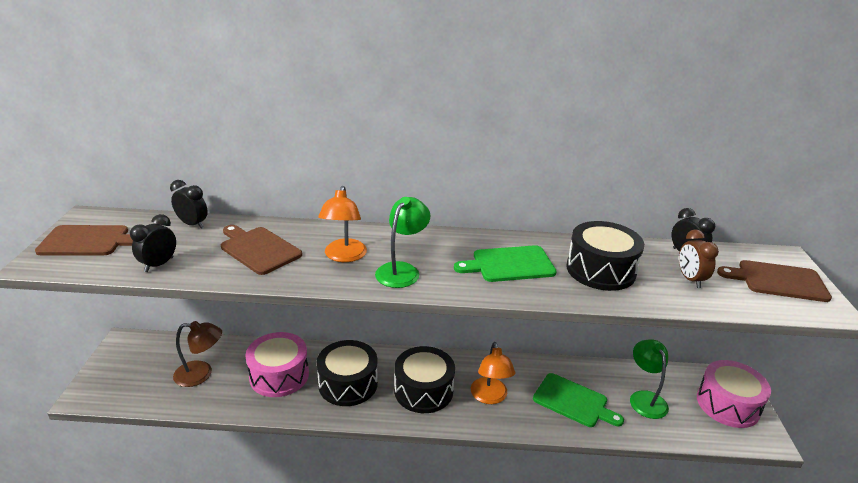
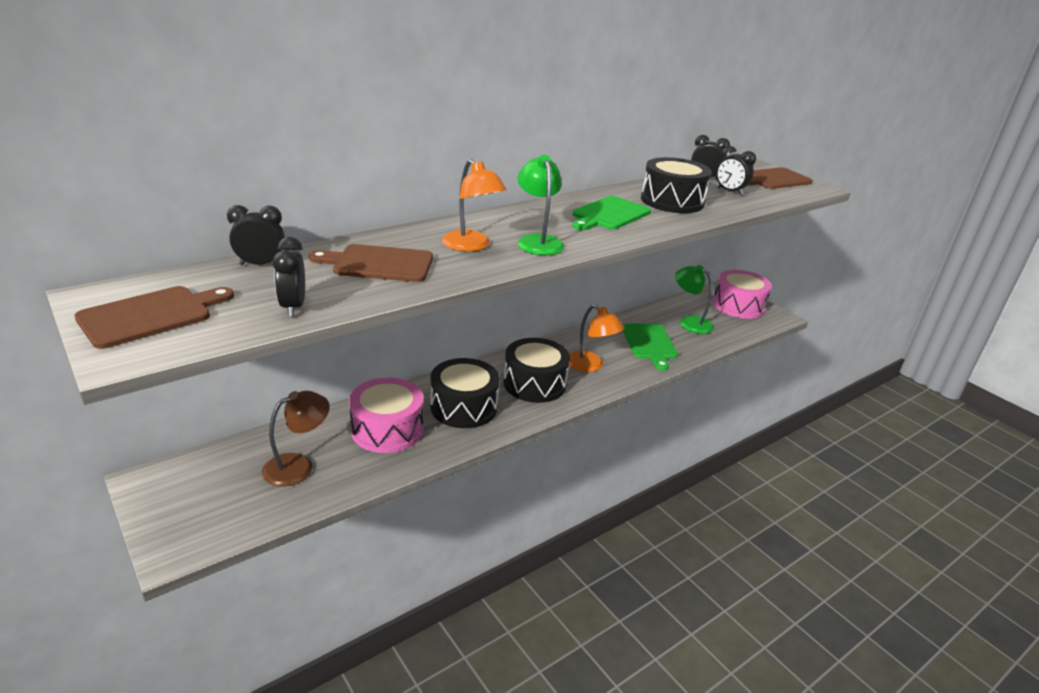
camera: 40 degrees left, 0 degrees up
(573, 401) = (649, 343): green cutting board -> green cutting board turned 90 degrees clockwise
(690, 279) = (729, 192): brown clock -> black clock

